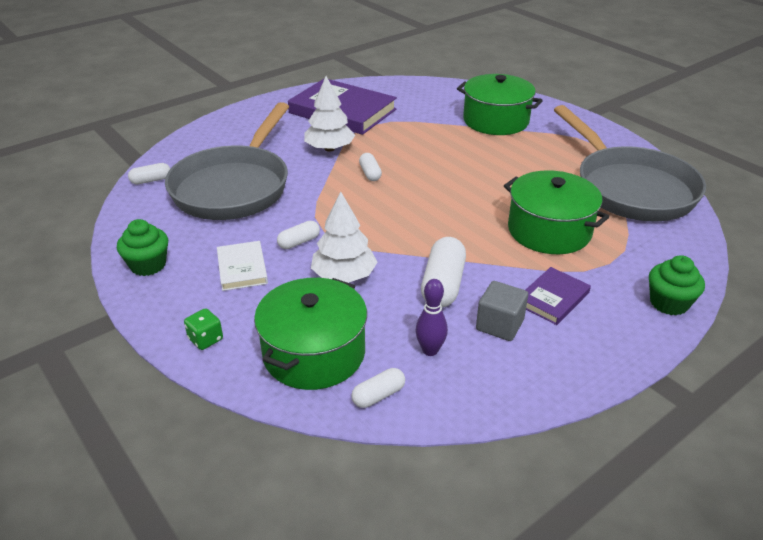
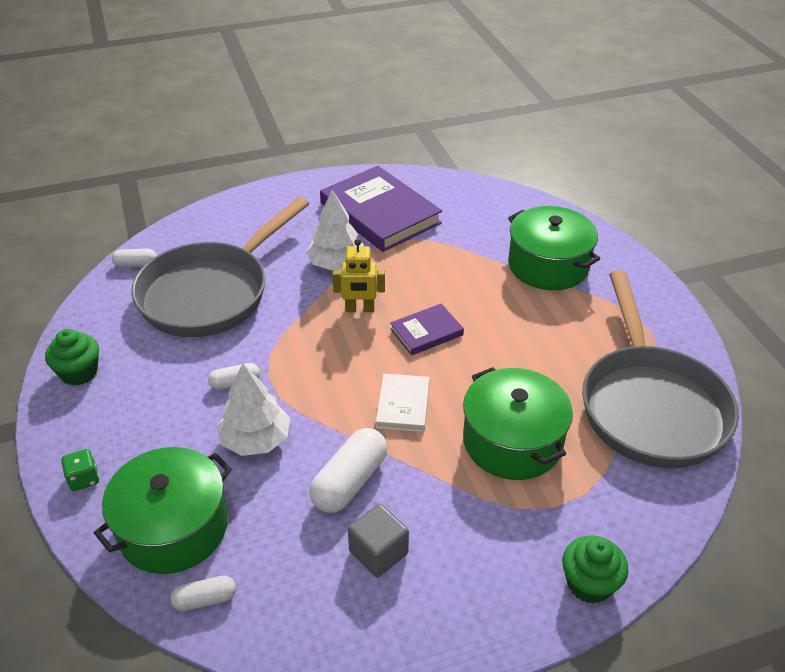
camera: 20 degrees right, 5 degrees up
(242, 268) = (162, 401): white book -> white book (403, 405)
(370, 173) = (360, 309): white capsule -> yellow robot
(430, 350) = (287, 561): purple bowling pin -> none
(553, 298) = (458, 536): purple book -> purple book (426, 332)

